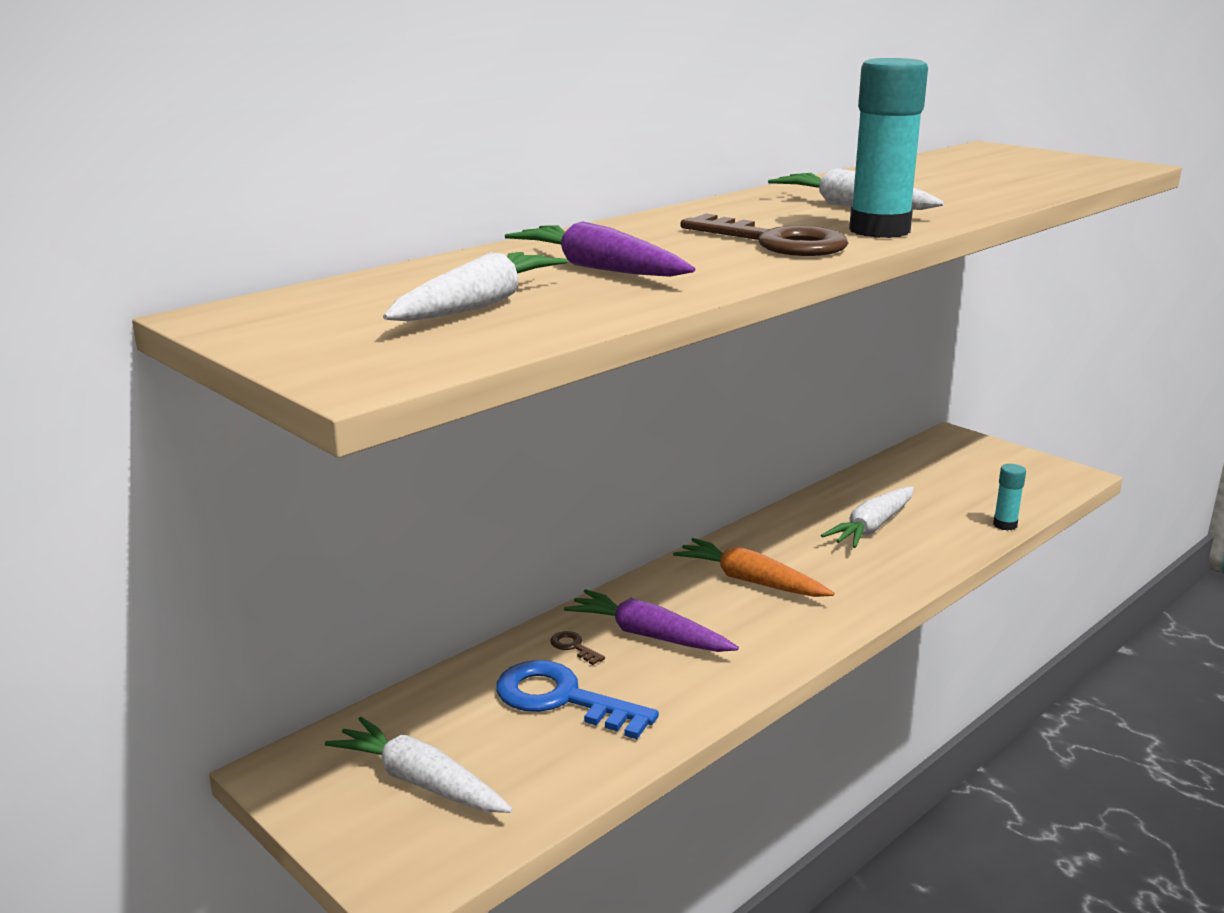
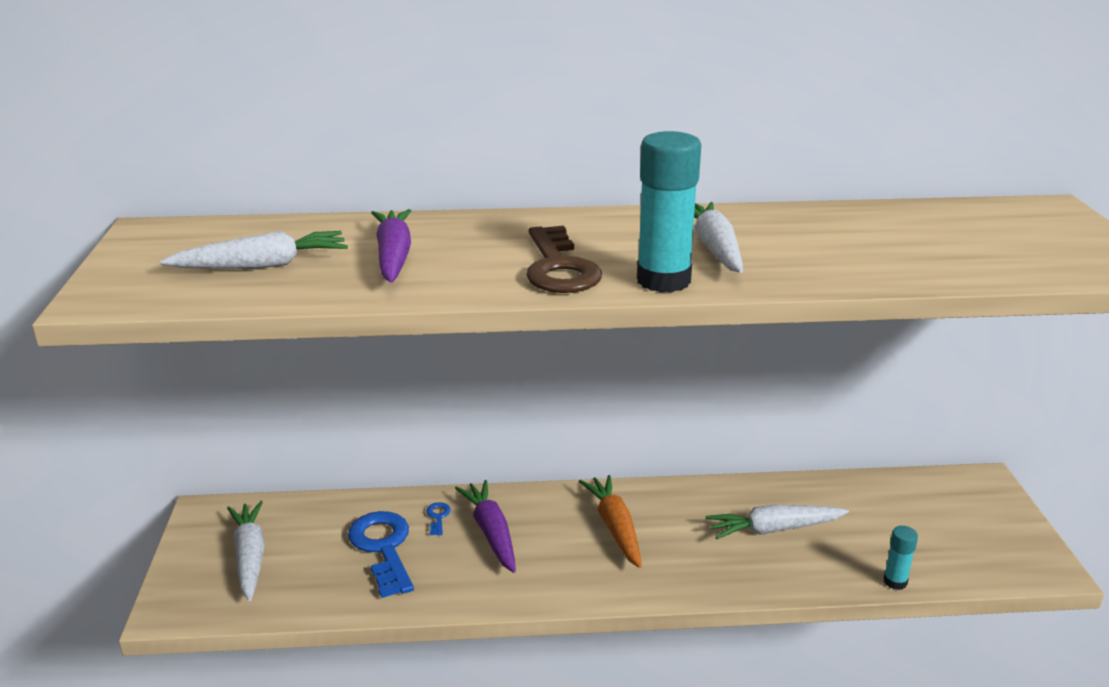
camera: 40 degrees right, 5 degrees up
(574, 647) = (438, 517): brown key -> blue key

